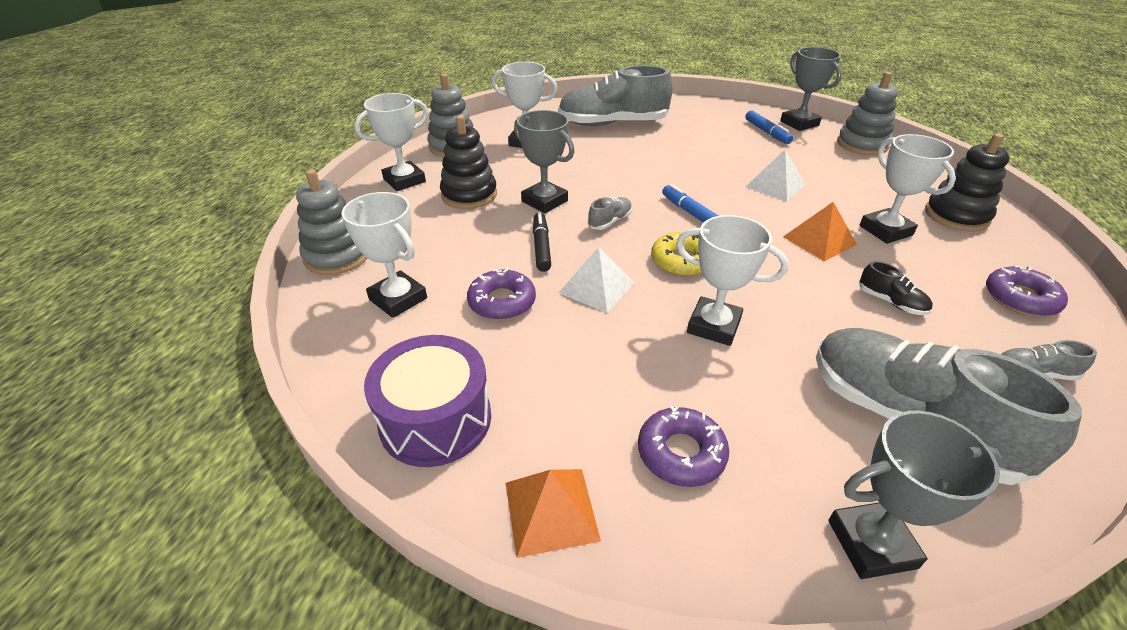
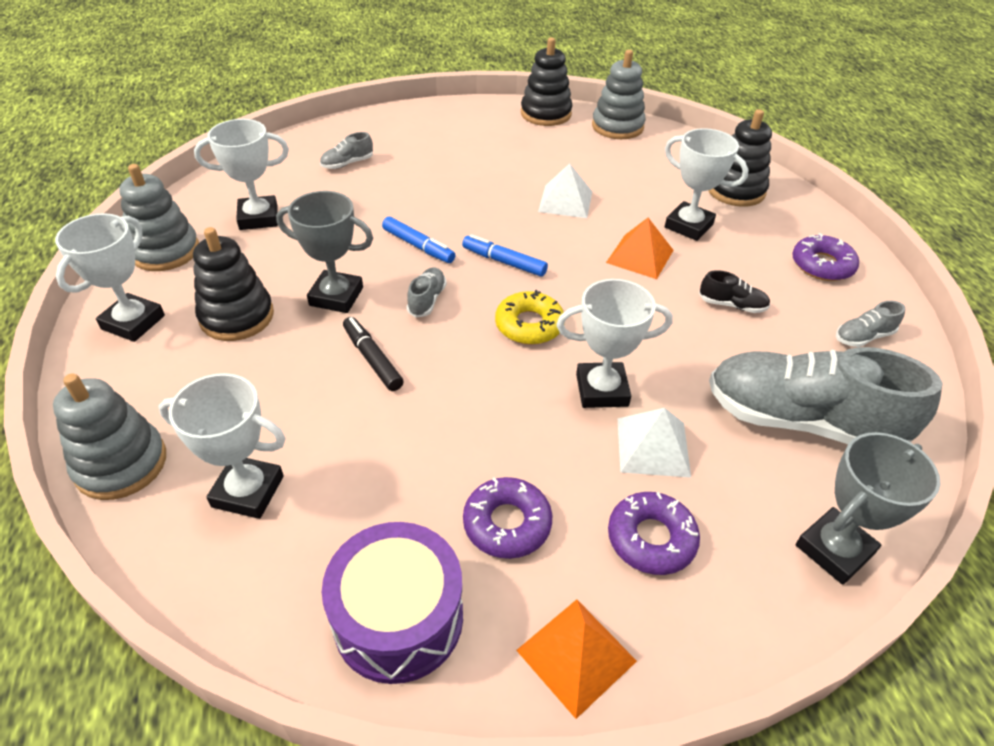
camera: 30 degrees left, 5 degrees up
(502, 302) = (374, 446): purple donut -> purple donut (507, 523)
(596, 287) = (464, 388): white pyramid -> white pyramid (653, 446)
(612, 124) = (347, 164): grey shoe -> grey shoe, size x0.41
(767, 132) = (520, 134): blue marker -> blue marker (418, 246)
(799, 123) = (545, 114): grey trophy -> black stacking toy

